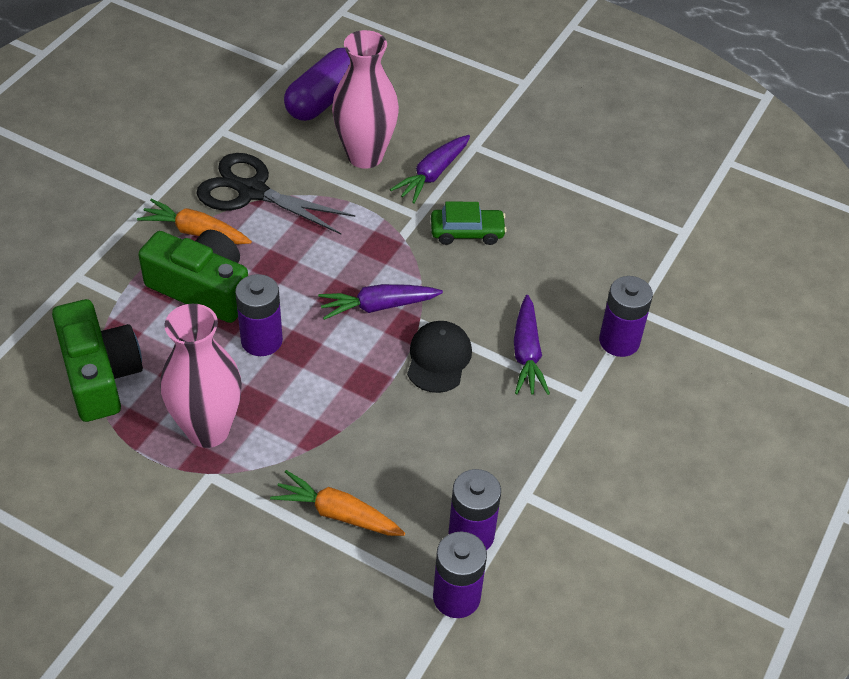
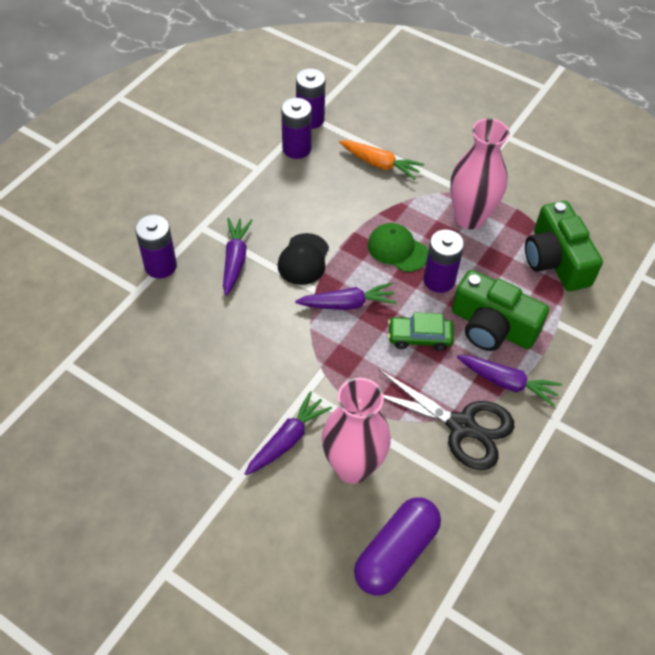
camera: 175 degrees left, 5 degrees up
(196, 232) = (507, 383): orange carrot -> purple carrot
(314, 378) = (397, 249): none -> green cap
(467, 232) = (264, 371): green car -> green car (419, 337)

